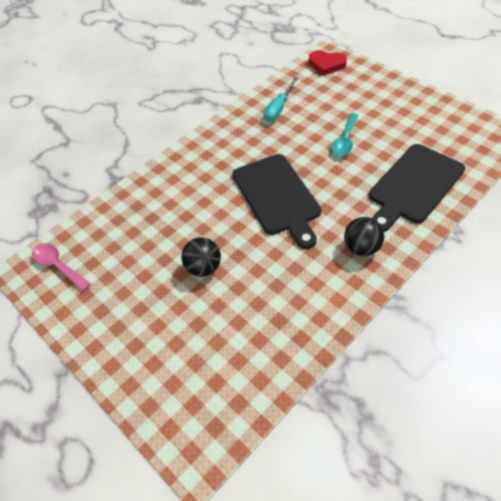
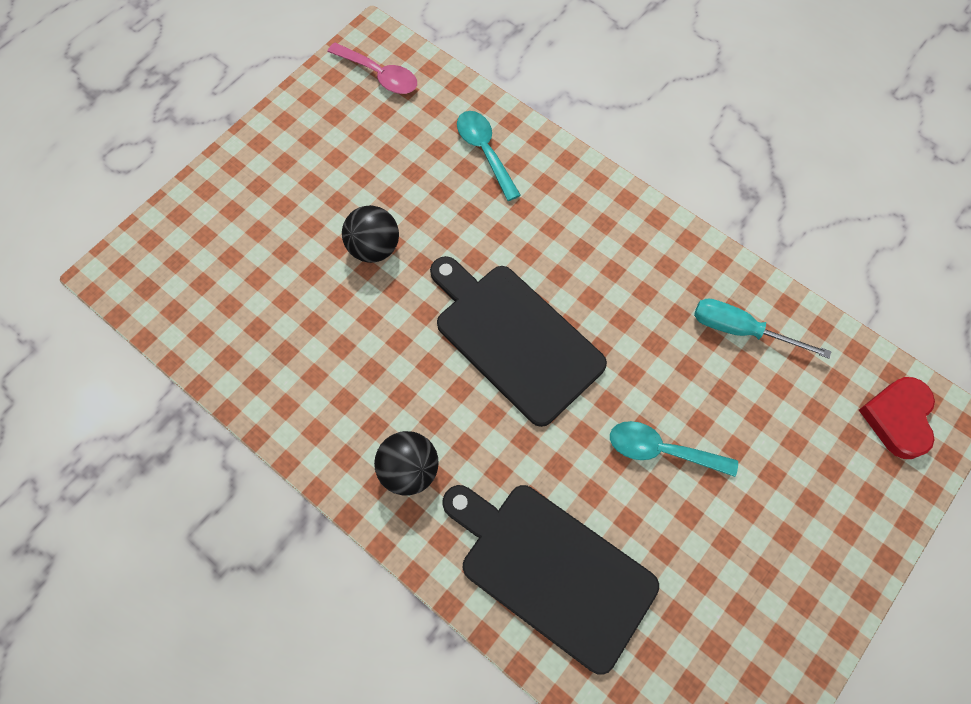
camera: 80 degrees right, 15 degrees up
(58, 266) = (380, 75): pink spoon -> pink spoon turned 90 degrees clockwise
(142, 207) = (484, 151): none -> turquoise spoon
(277, 196) = (514, 338): black cutting board -> black cutting board turned 75 degrees clockwise

